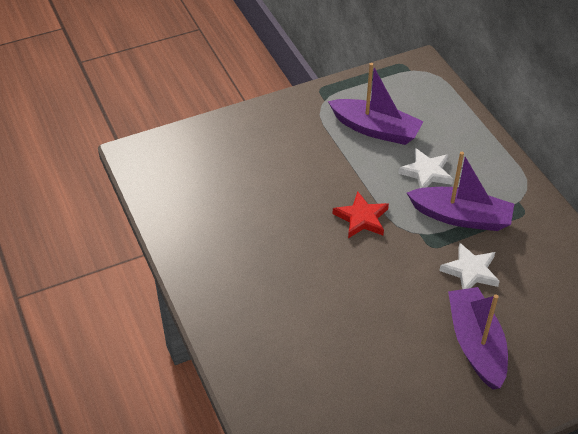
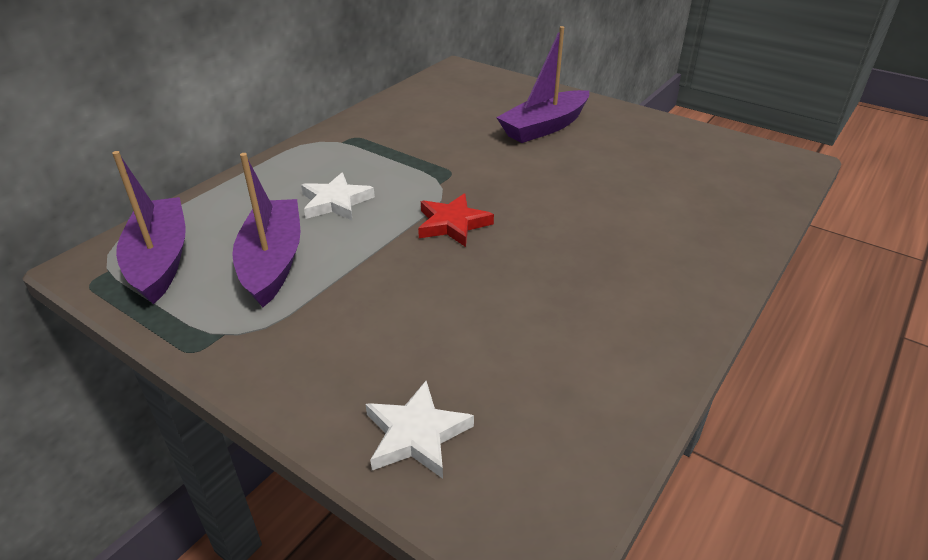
camera: 120 degrees left, 10 degrees down
(461, 217) = (392, 166): purple boat -> purple boat (160, 260)
(470, 271) = (463, 146): white star -> white star (416, 434)

